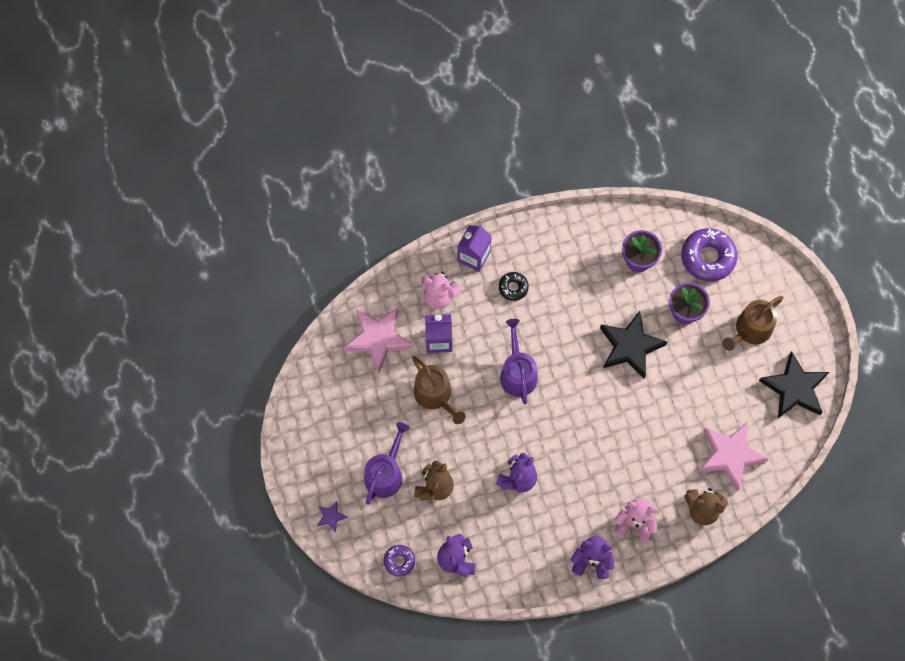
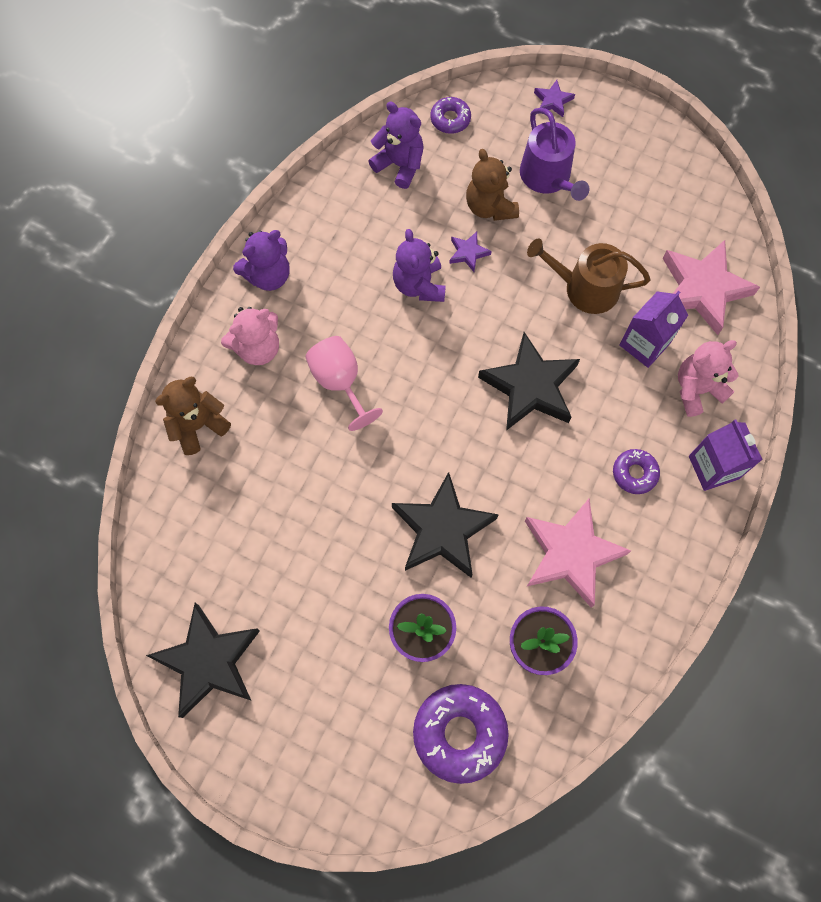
camera: 135 degrees right, 0 degrees up
(474, 472) = (468, 253): none -> purple star
(513, 287) = (634, 473): black donut -> purple donut
(517, 373) = (530, 386): purple watering can -> black star
(609, 464) = (340, 382): none -> pink goblet
(730, 455) = (217, 510): pink star -> pink star (571, 553)
(750, 330) = (324, 686): brown watering can -> none

